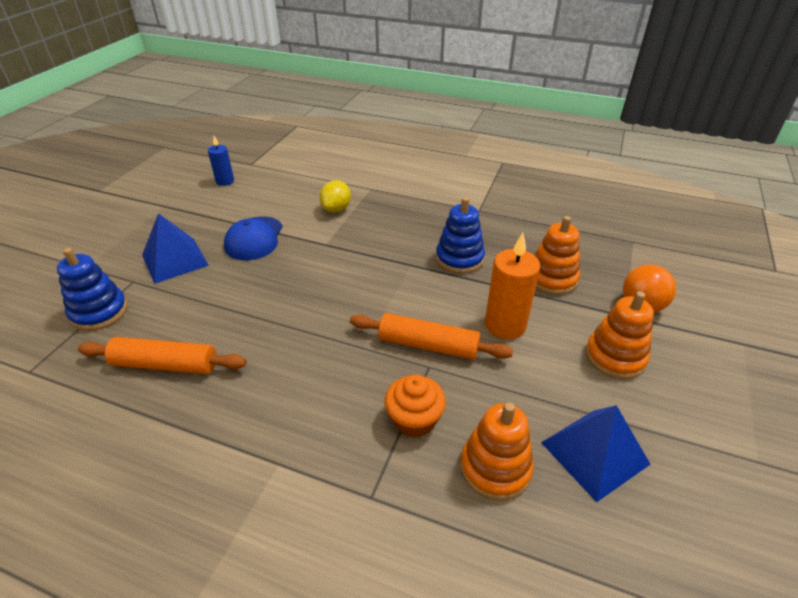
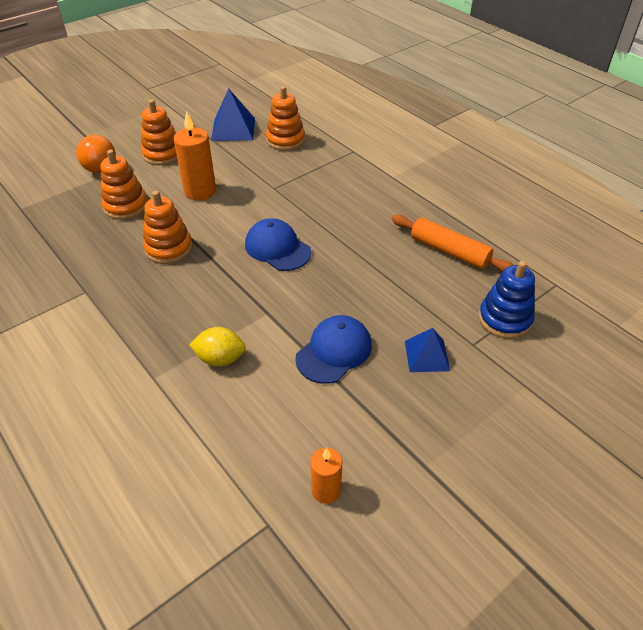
camera: 150 degrees left, 5 degrees up
(175, 260) = (427, 355): blue pyramid -> blue pyramid, size x0.66
(225, 181) = (326, 490): blue candle -> orange candle
(336, 209) = (220, 359): yellow lemon -> yellow lemon turned 45 degrees clockwise
(360, 296) = (277, 248): none -> blue cap
(414, 419) = (307, 168): orange cupcake -> none
(428, 345) = (262, 198): orange rolling pin -> none
(459, 258) = (169, 248): blue stacking toy -> orange stacking toy

